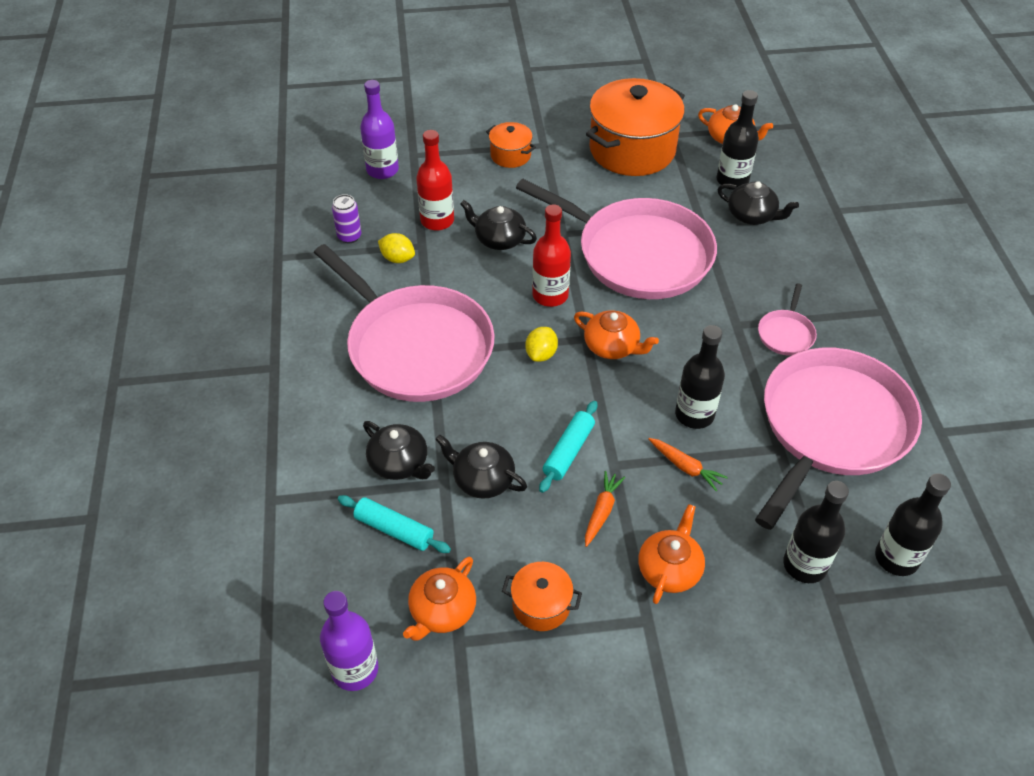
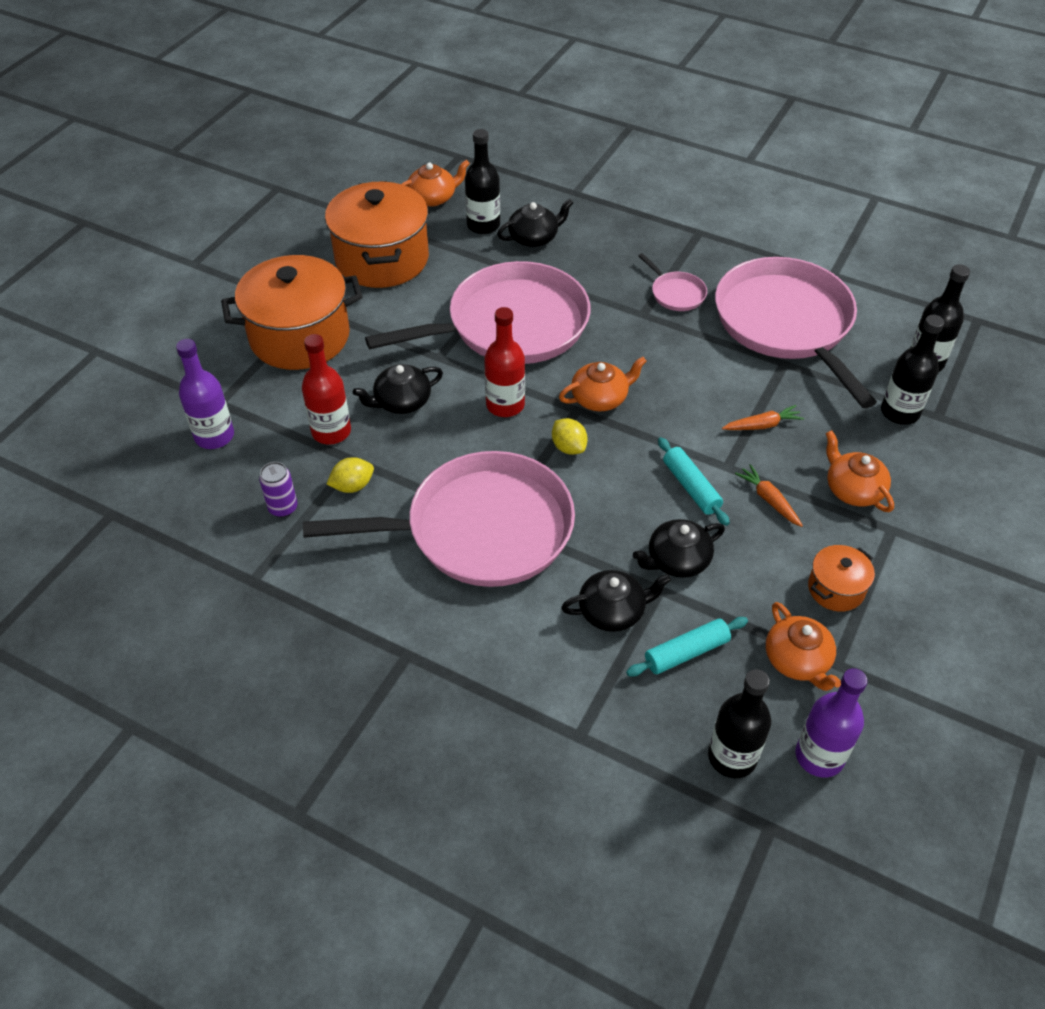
camera: 55 degrees left, 0 degrees up
(510, 155) = (300, 337): orange pot -> orange pot, size x2.13
(694, 414) = (714, 390): black bottle -> black bottle (732, 757)

